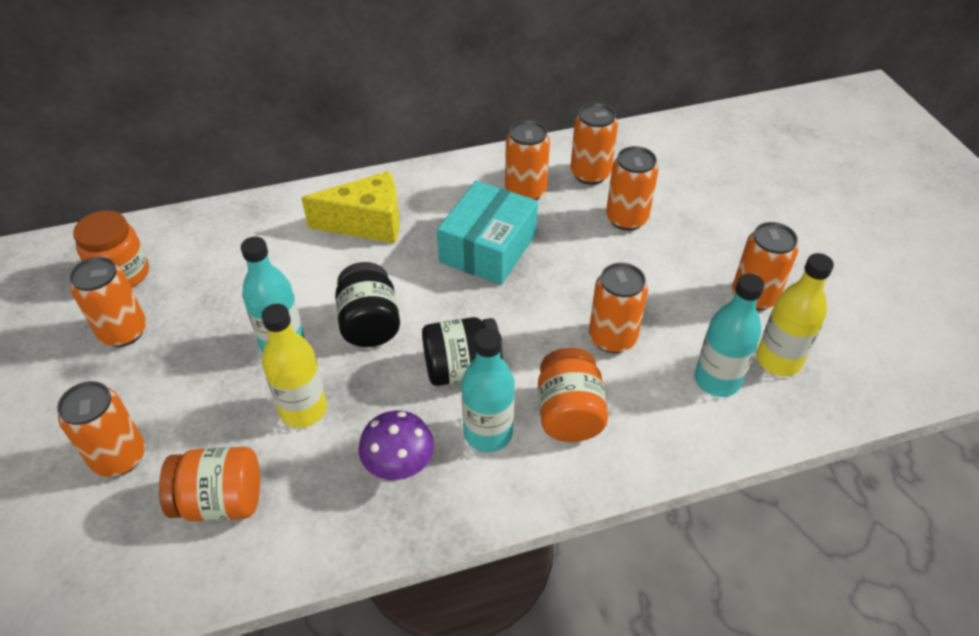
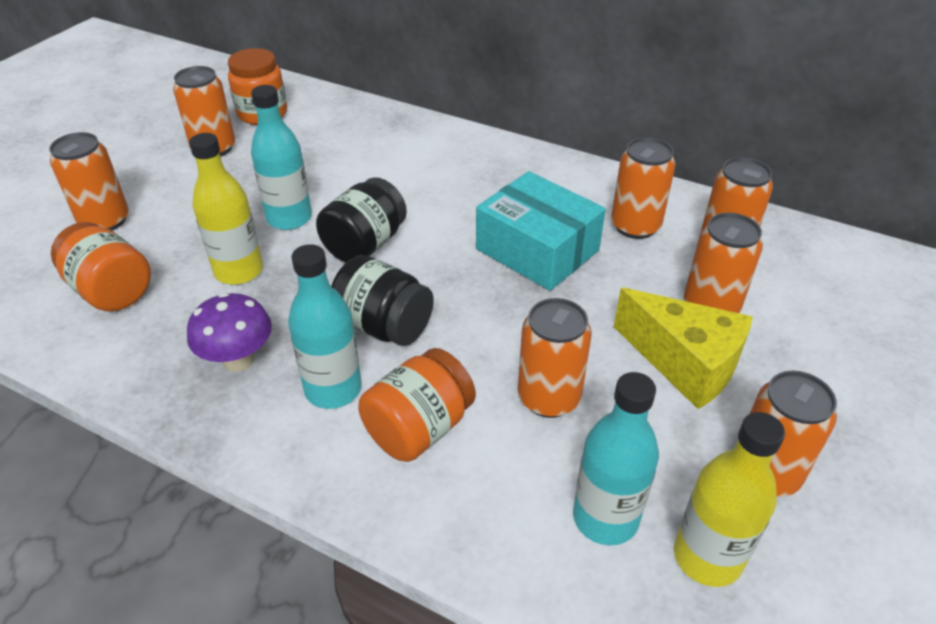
camera: 45 degrees right, 5 degrees down
(367, 223) = (464, 174): yellow cheese -> yellow cheese (685, 364)
(488, 248) = (537, 250): turquoise box -> turquoise box turned 60 degrees clockwise

